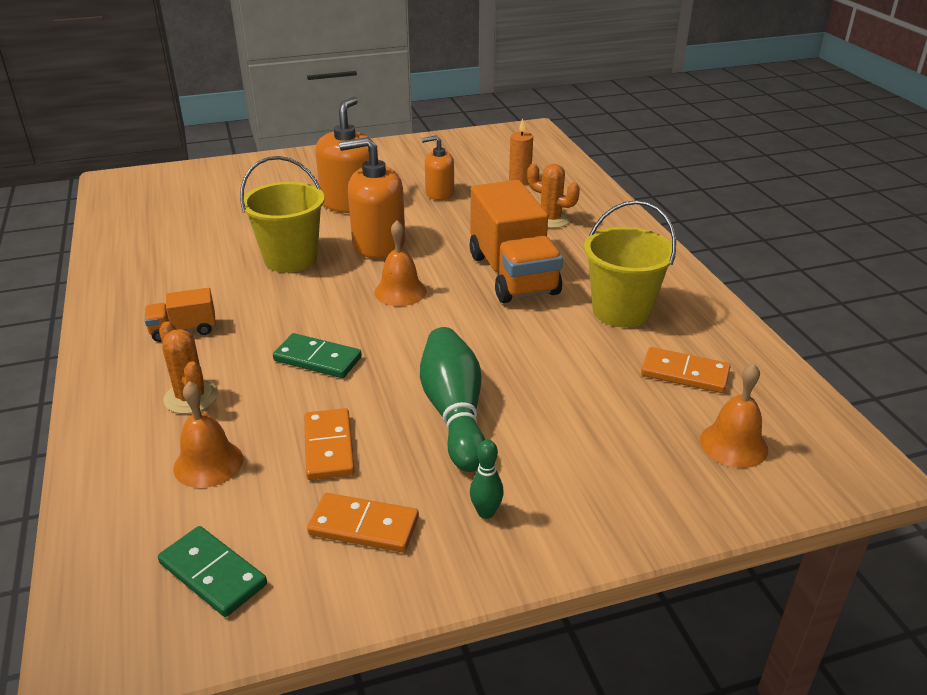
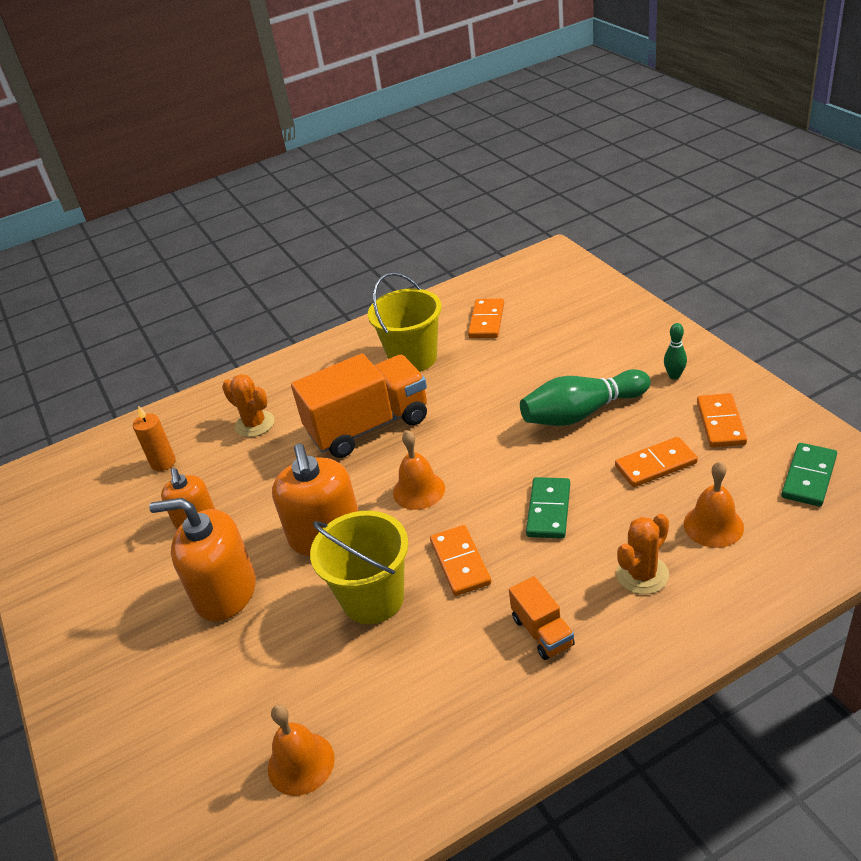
camera: 95 degrees left, 5 degrees up
(293, 301) = (460, 562): none -> orange domino
(550, 219) = (255, 424): orange cactus -> orange cactus turned 75 degrees counterclockwise
(733, 444) = (555, 296): orange bell -> orange bell (301, 763)

